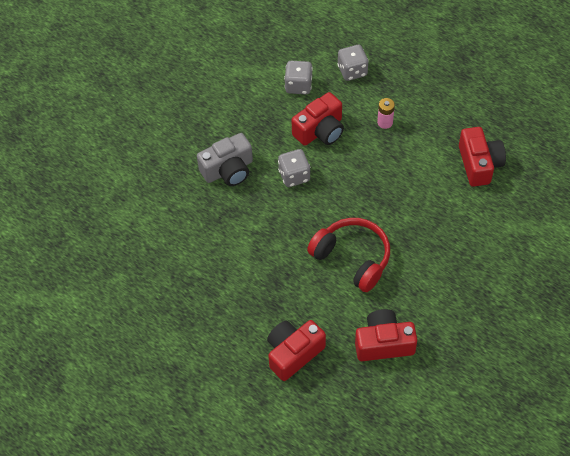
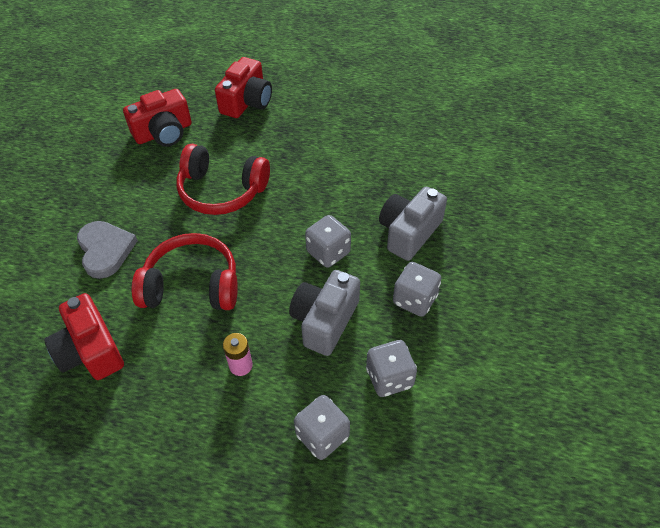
camera: 155 degrees right, 5 degrees down
(255, 123) = (414, 300): none -> grey dice
(320, 130) = (325, 320): red camera -> grey camera
(400, 185) = (192, 285): none -> red headphones
(458, 237) = (105, 250): none -> grey heart

